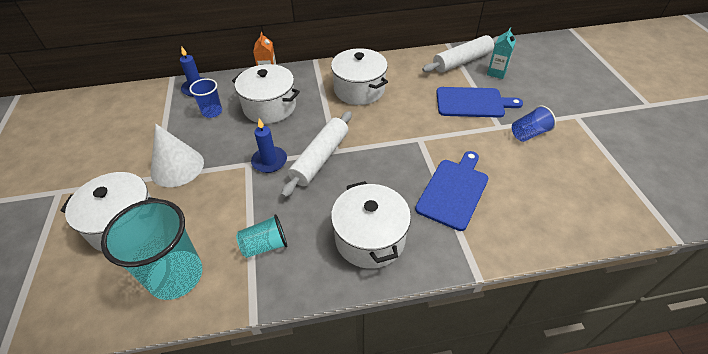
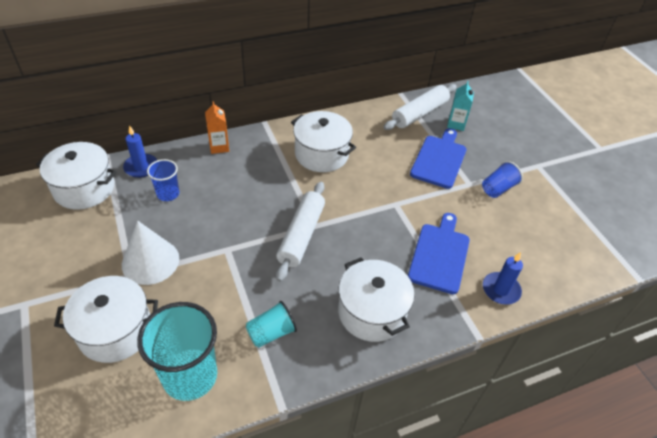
camera: 15 degrees left, 0 degrees up
(269, 107) = (231, 182): white pot -> white pot (84, 188)
(269, 161) = (249, 244): blue candle -> blue candle (501, 290)
(472, 102) = (439, 160): blue cutting board -> blue cutting board turned 60 degrees counterclockwise

